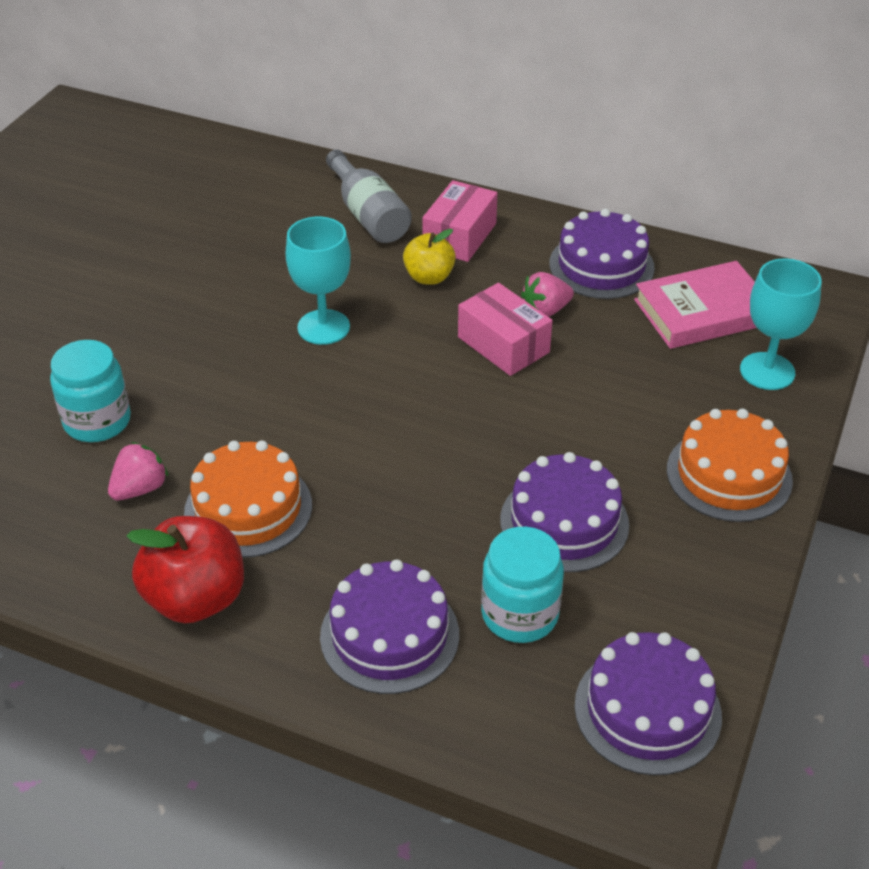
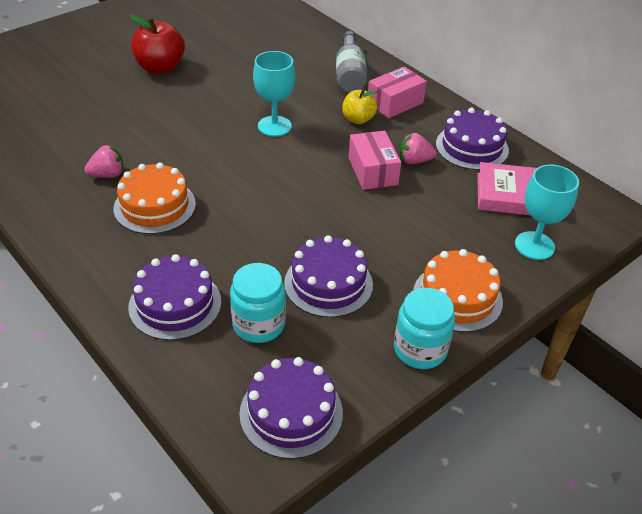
camera: 25 degrees right, 0 degrees up
(97, 421) = (114, 133): turquoise jar -> turquoise jar (420, 349)
(196, 598) = (89, 242): red apple -> red apple (160, 68)

